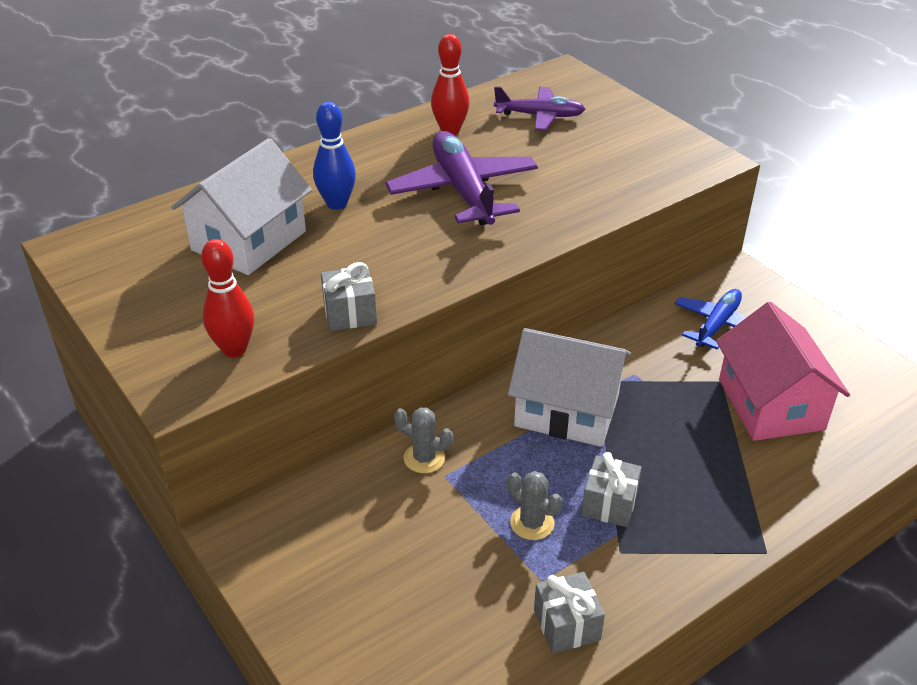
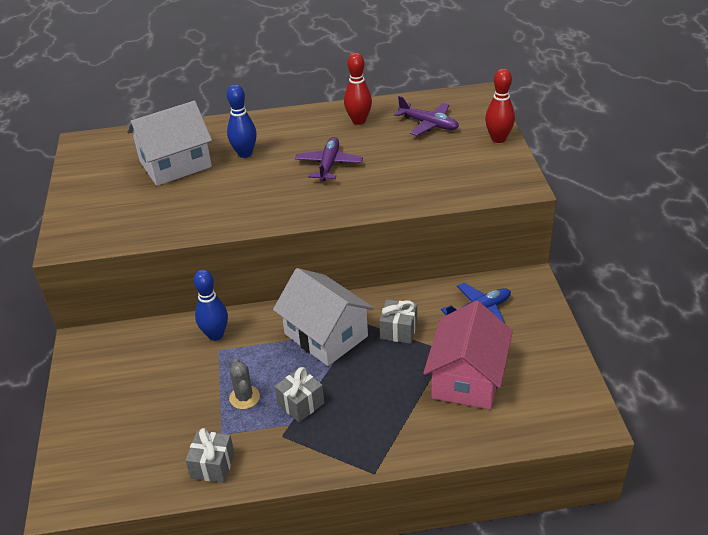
camera: 30 degrees right, 0 degrees up
(234, 349) = (112, 228): red bowling pin -> red bowling pin (498, 139)
(350, 313) = (191, 226): grey gift -> grey gift (398, 330)
(424, 458) = (215, 335): grey cactus -> blue bowling pin
(463, 190) = (329, 165): purple plane -> purple plane, size x0.61

